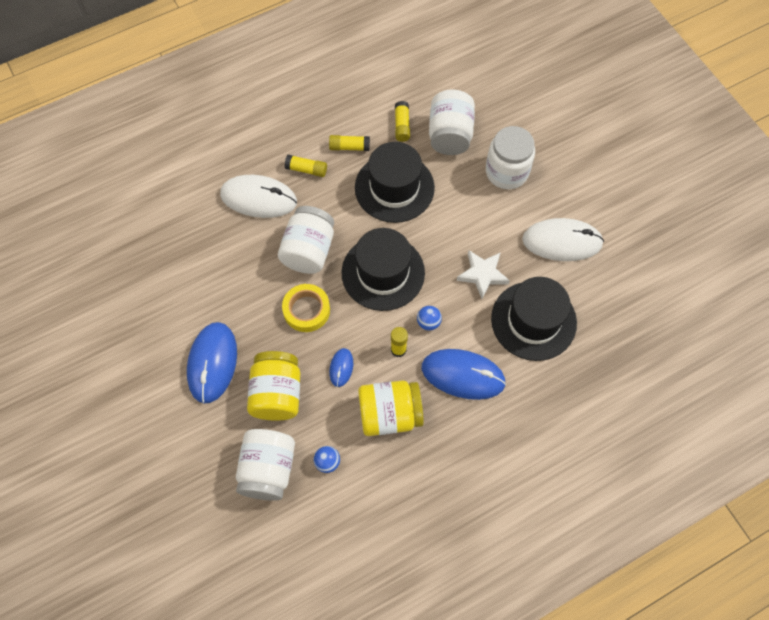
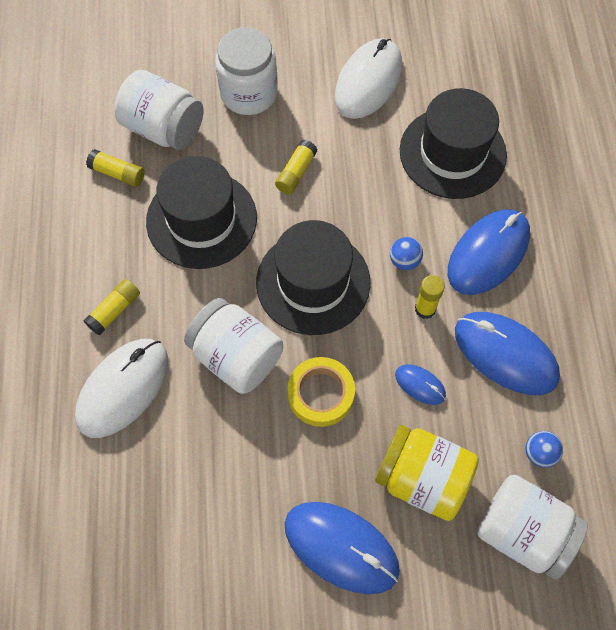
camera: 65 degrees left, 0 degrees up
(349, 147) = (112, 246): yellow glue stick -> yellow glue stick (296, 172)
(390, 414) = (505, 354): yellow jar -> blue mouse
(482, 274) = (370, 177): white star -> none

